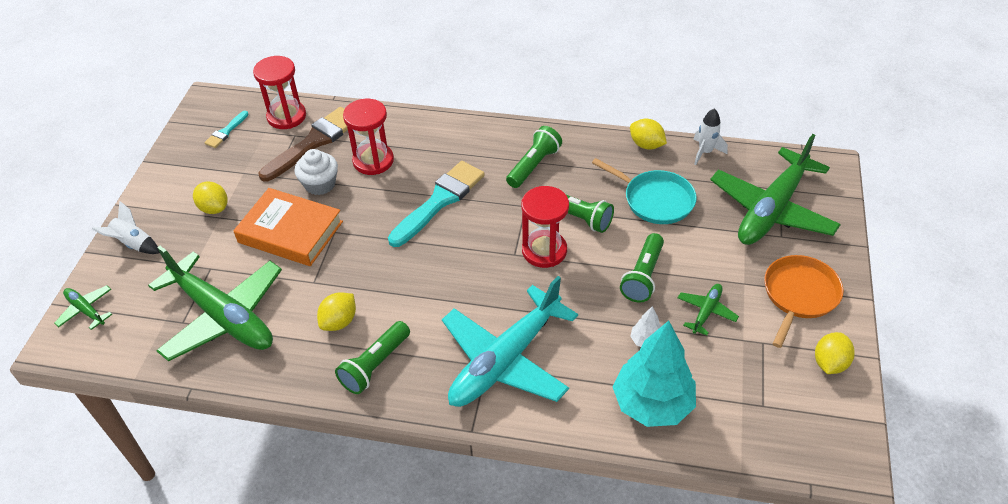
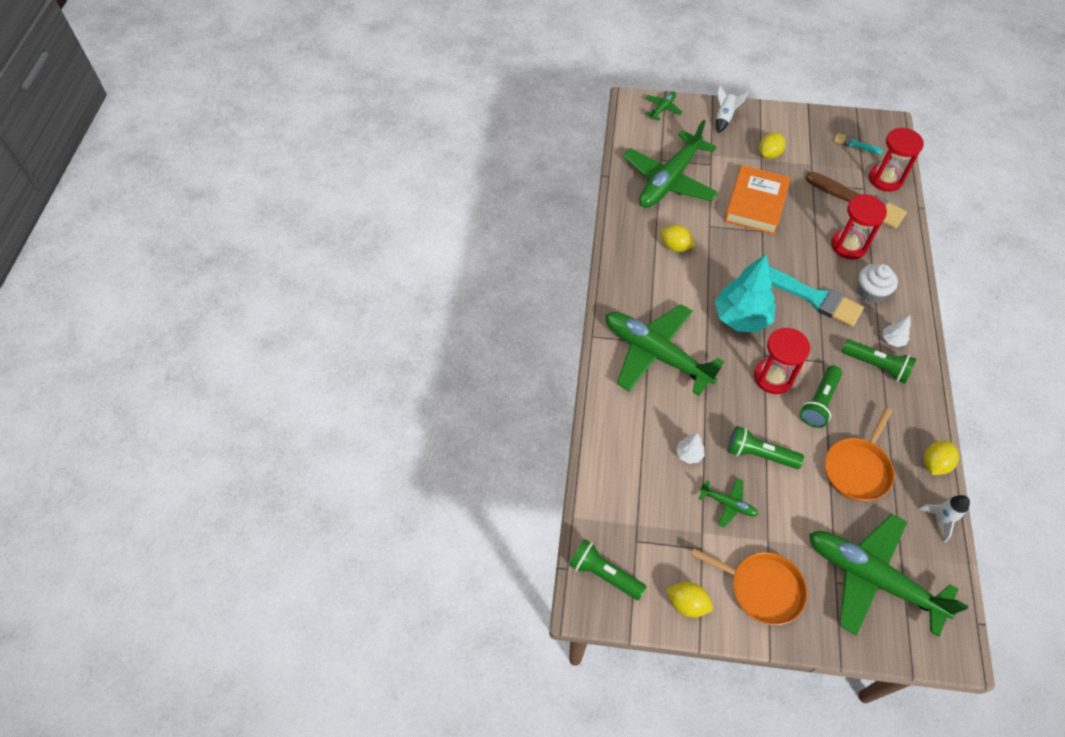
camera: 85 degrees right, 10 degrees up
(320, 184) = (811, 214): white cupcake -> white cupcake (871, 291)
(375, 365) = (640, 273): green flashlight -> green flashlight (603, 574)
(502, 148) = (892, 340): none -> white tree
(505, 360) = (656, 354): turquoise plane -> green plane
(652, 404) = (628, 456): turquoise tree -> turquoise tree (741, 318)
(655, 200) = (857, 469): turquoise pan -> orange pan

